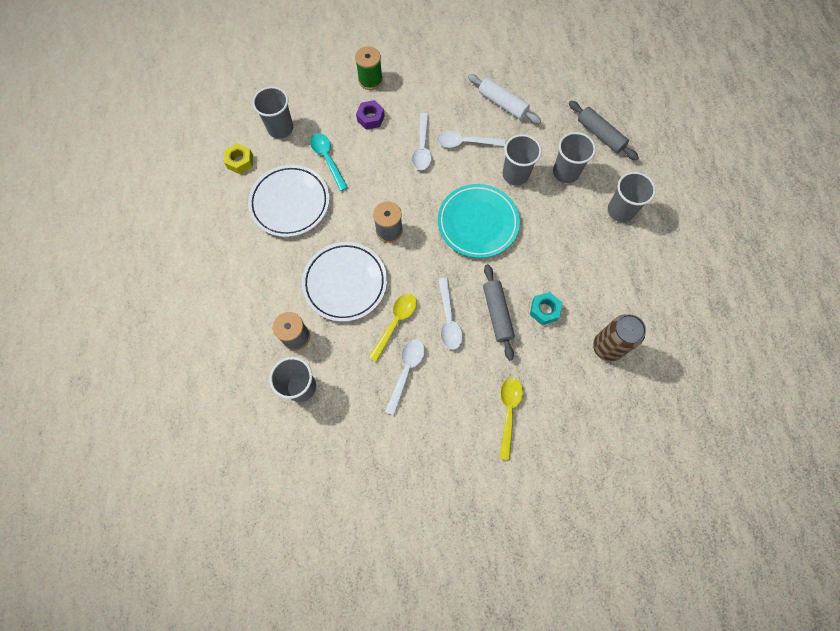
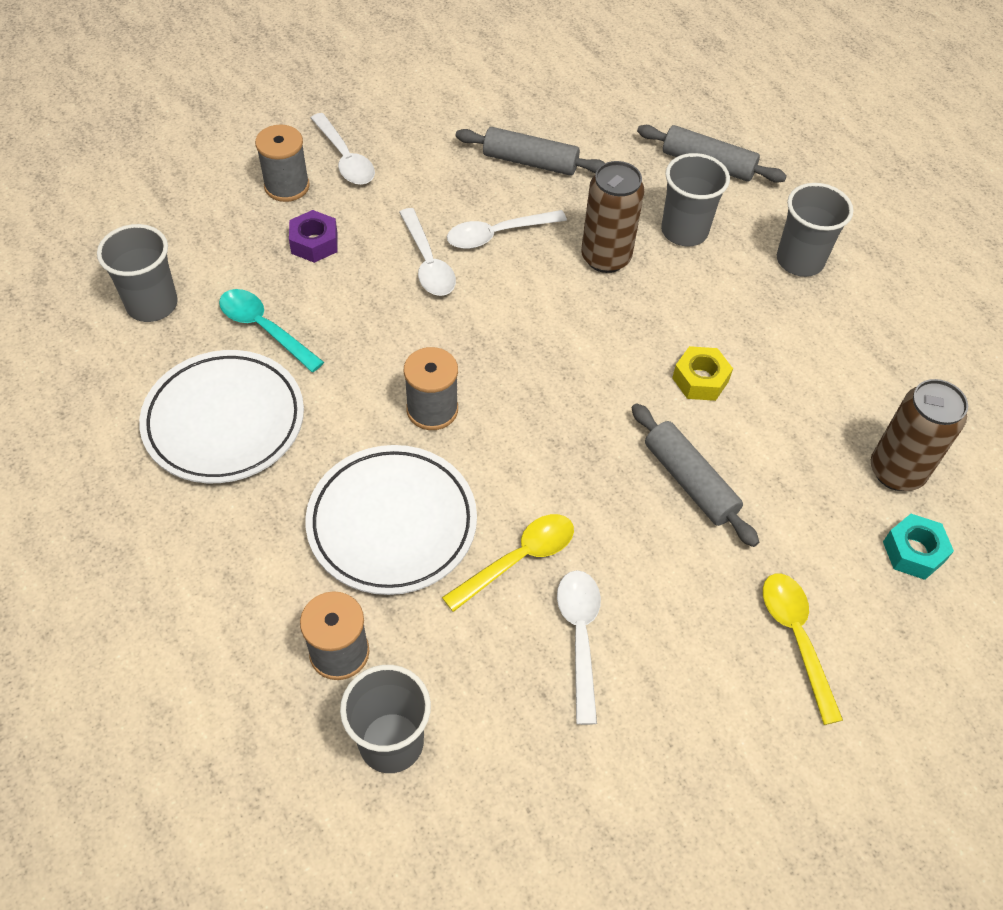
camera: 25 degrees left, 15 degrees down
(240, 161) = (94, 381): yellow nut -> yellow nut (700, 380)
(370, 80) = (287, 186): green spool -> grey spool
(395, 323) = (518, 559): yellow spoon -> yellow spoon turned 45 degrees clockwise
(448, 319) = (611, 520): white spoon -> white spoon (345, 158)
(477, 223) = (581, 349): turquoise plate -> none
(502, 104) = (530, 162): white rolling pin -> grey rolling pin
(515, 174) = (605, 258): grey cup -> brown can
(544, 310) = (764, 449): turquoise nut -> turquoise nut (913, 552)

